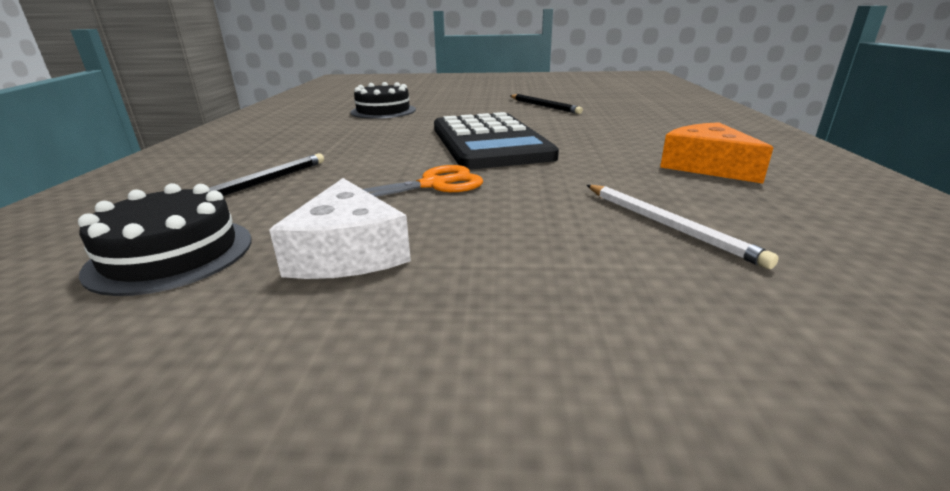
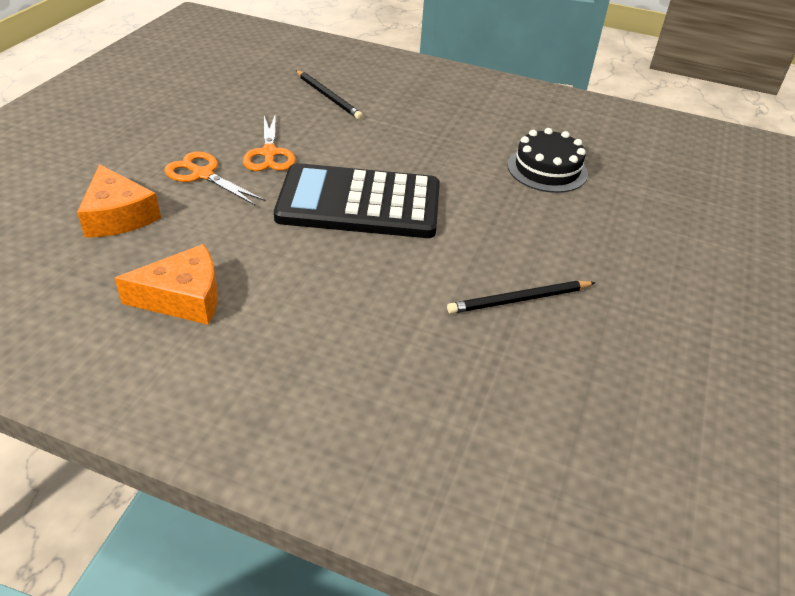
camera: 105 degrees right, 15 degrees up
(171, 254) = (241, 77): black cake -> none
(348, 252) = (197, 115): white cheese -> none
(517, 205) = (203, 174): none -> orange scissors
(666, 225) = (118, 216): white pencil -> orange cheese

